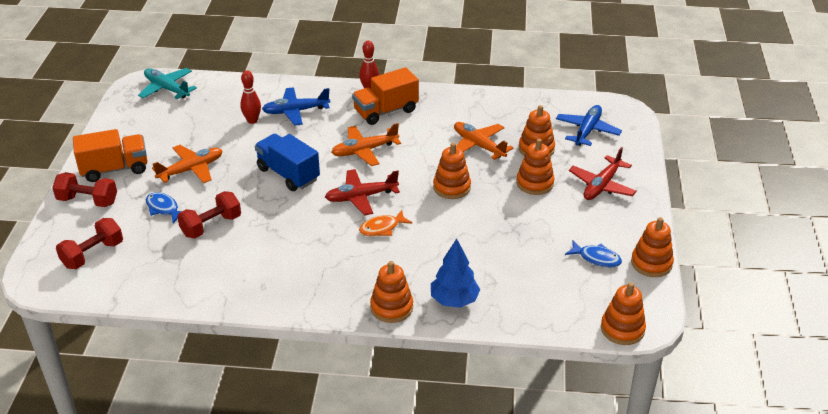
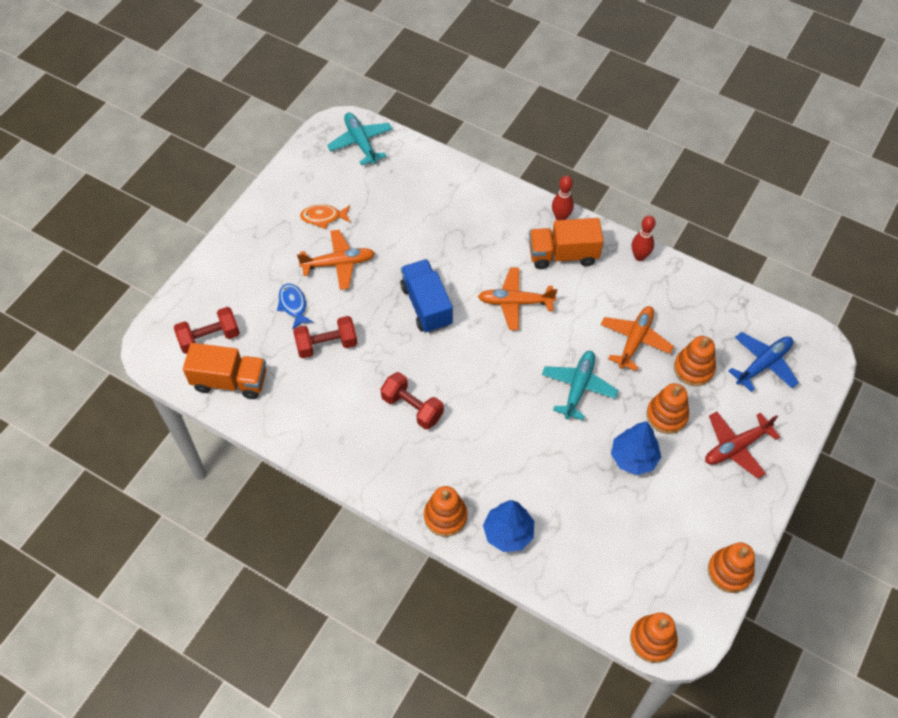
camera: 25 degrees right, 20 degrees up
(87, 201) = (230, 268): red dumbbell -> red dumbbell (412, 408)
(115, 169) = (270, 235): orange truck -> orange truck (230, 381)
(252, 120) = (424, 218): red bowling pin -> red bowling pin (639, 256)
(295, 111) = (471, 221): blue plane -> none
(361, 197) = (482, 364): red plane -> none
(382, 228) = (483, 413): orange fish -> orange fish (323, 217)
(451, 187) = (578, 387): orange stacking toy -> turquoise plane
(478, 145) = (635, 340): orange plane -> orange plane turned 45 degrees clockwise
(526, 217) = (633, 458): none -> blue tree
(596, 258) = (676, 541): blue fish -> none

